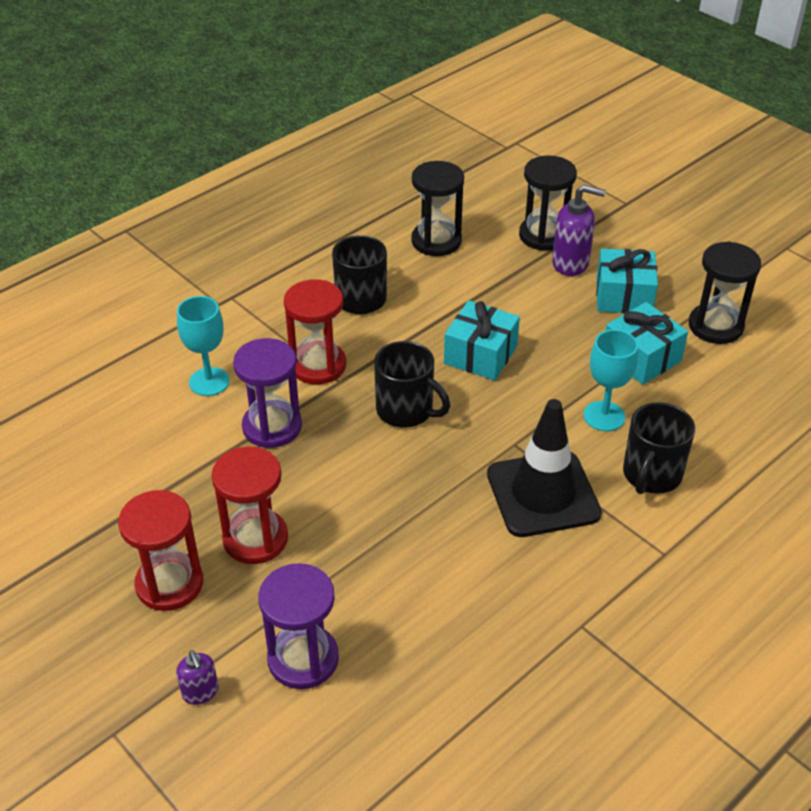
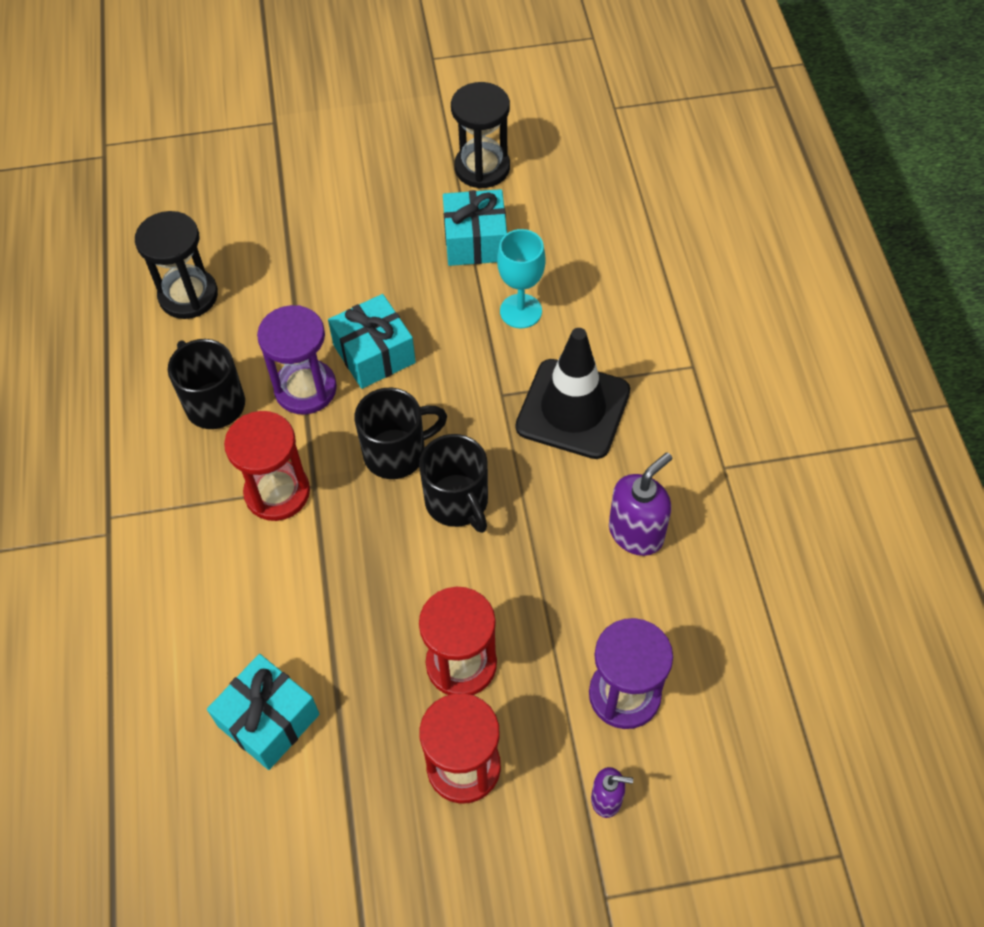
camera: 55 degrees left, 15 degrees up
(209, 382) = (219, 601): turquoise goblet -> none
(272, 427) = (328, 576): purple hourglass -> purple hourglass (305, 389)
(543, 235) = (260, 209): black hourglass -> none
(571, 263) = (316, 214): purple soap dispenser -> purple soap dispenser (636, 532)
(623, 296) = (392, 204): turquoise gift -> turquoise gift (268, 720)
(651, 475) = (608, 321): black mug -> black mug (457, 502)

